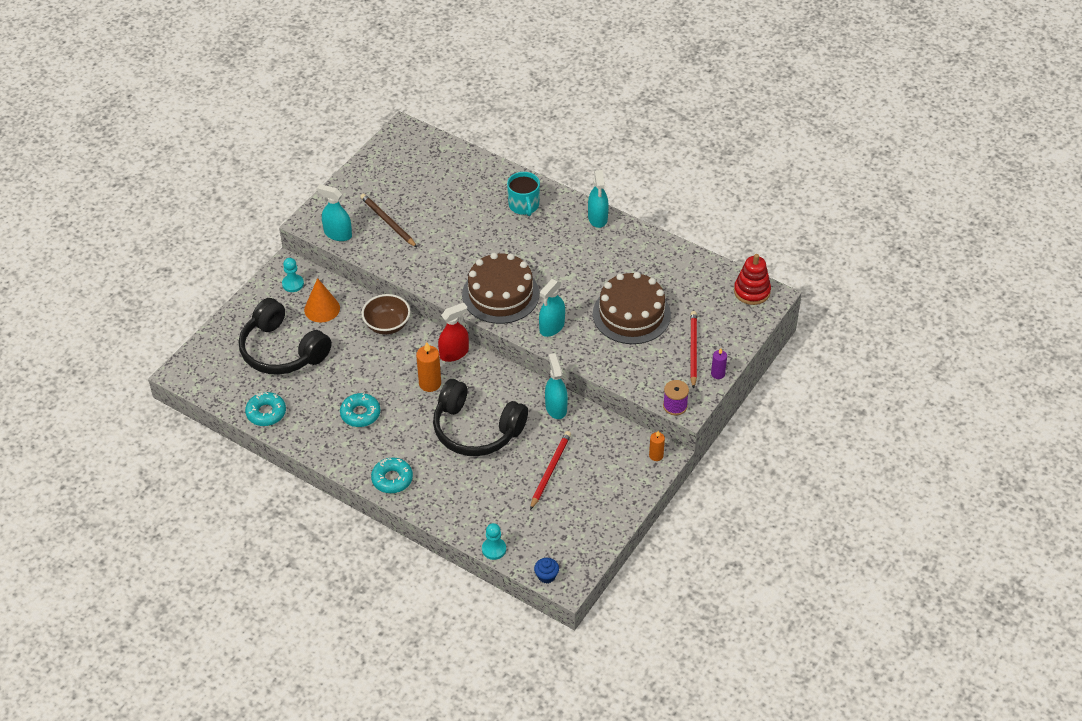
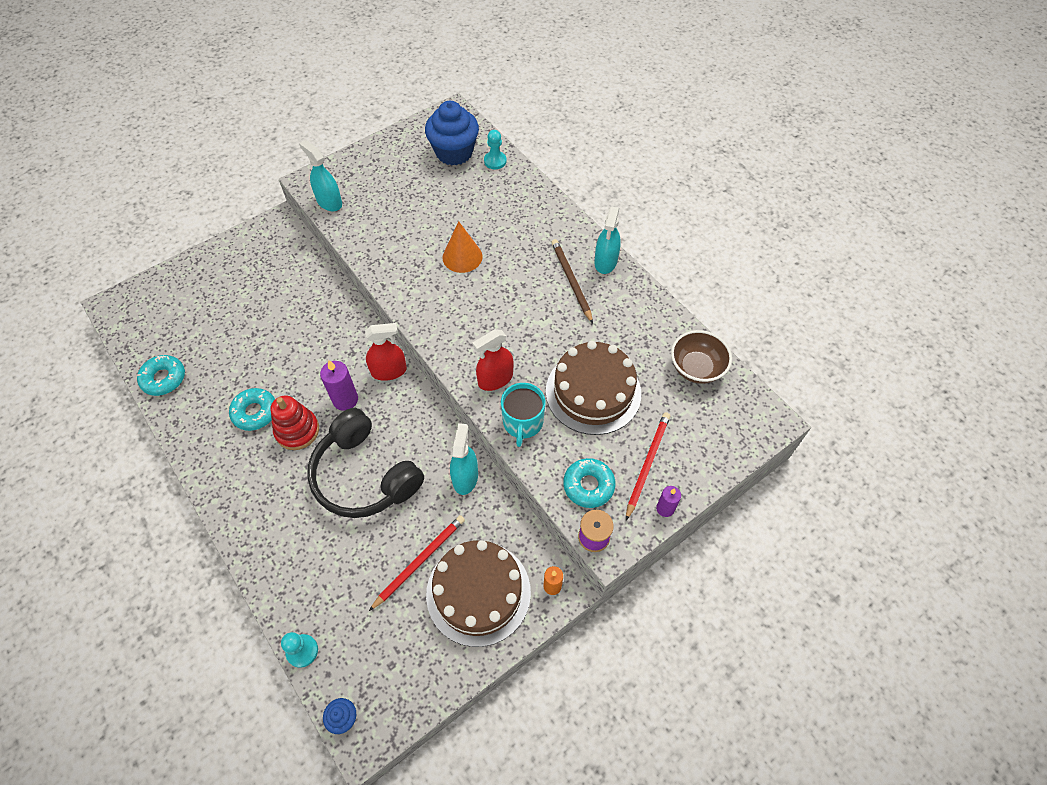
camera: 20 degrees right, 10 degrees up
(282, 350) = (221, 312): black headphones -> none
(293, 284) = (273, 242): turquoise pawn -> turquoise pawn (495, 161)
(322, 309) = (285, 277): orange cone -> orange cone (462, 257)
(387, 325) = (338, 316): brown bowl -> brown bowl (696, 368)
(388, 222) = (385, 203): brown pencil -> brown pencil (571, 281)
(392, 479) = (242, 508): turquoise donut -> turquoise donut (588, 485)
(424, 164) = (454, 152): none -> blue cupcake
(430, 383) = (345, 399): orange candle -> purple candle
(500, 294) = (458, 321): brown cake -> brown cake (478, 592)
(524, 205) = (533, 225): turquoise mug -> turquoise mug (522, 422)
(552, 327) = (495, 379): turquoise spray bottle -> red spray bottle
(752, 291) = (749, 407): red stacking toy -> red stacking toy (297, 430)

